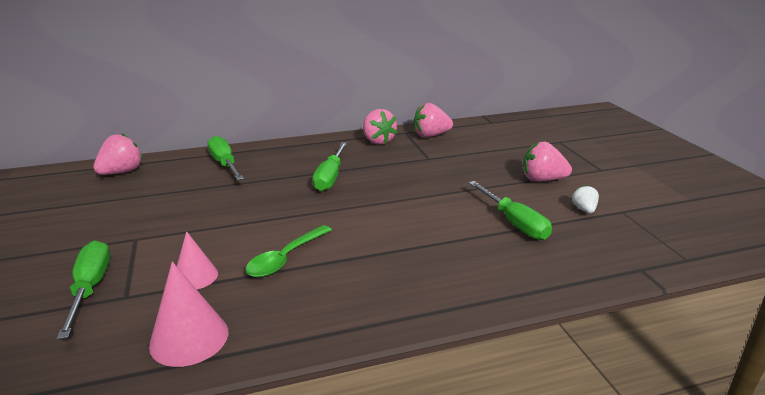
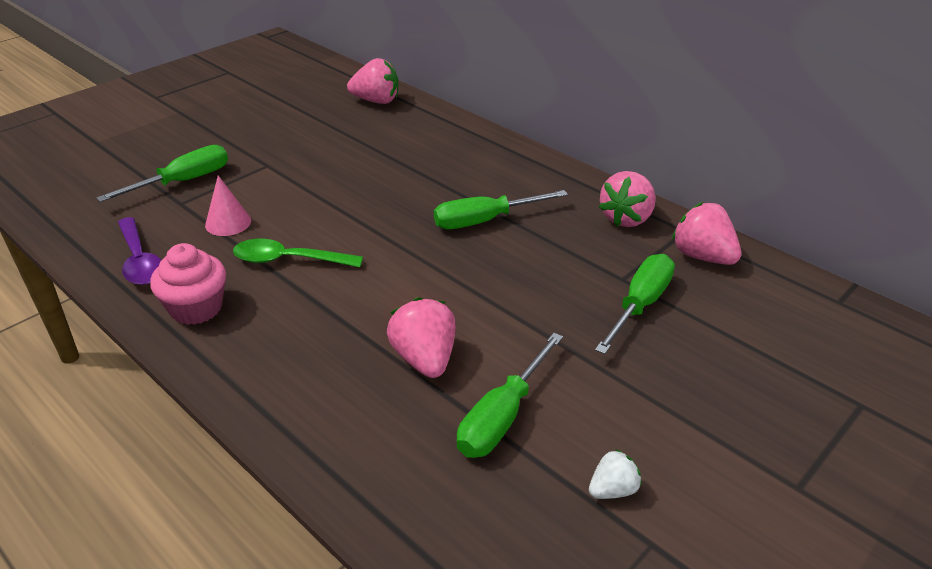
camera: 60 degrees right, 10 degrees up
(189, 338) = (140, 260): pink cone -> purple spoon
(225, 164) = (447, 143): green screwdriver -> green screwdriver (639, 305)
(299, 317) = (196, 308): none -> pink cupcake
(542, 180) = (673, 416): pink strawberry -> pink strawberry (424, 359)

